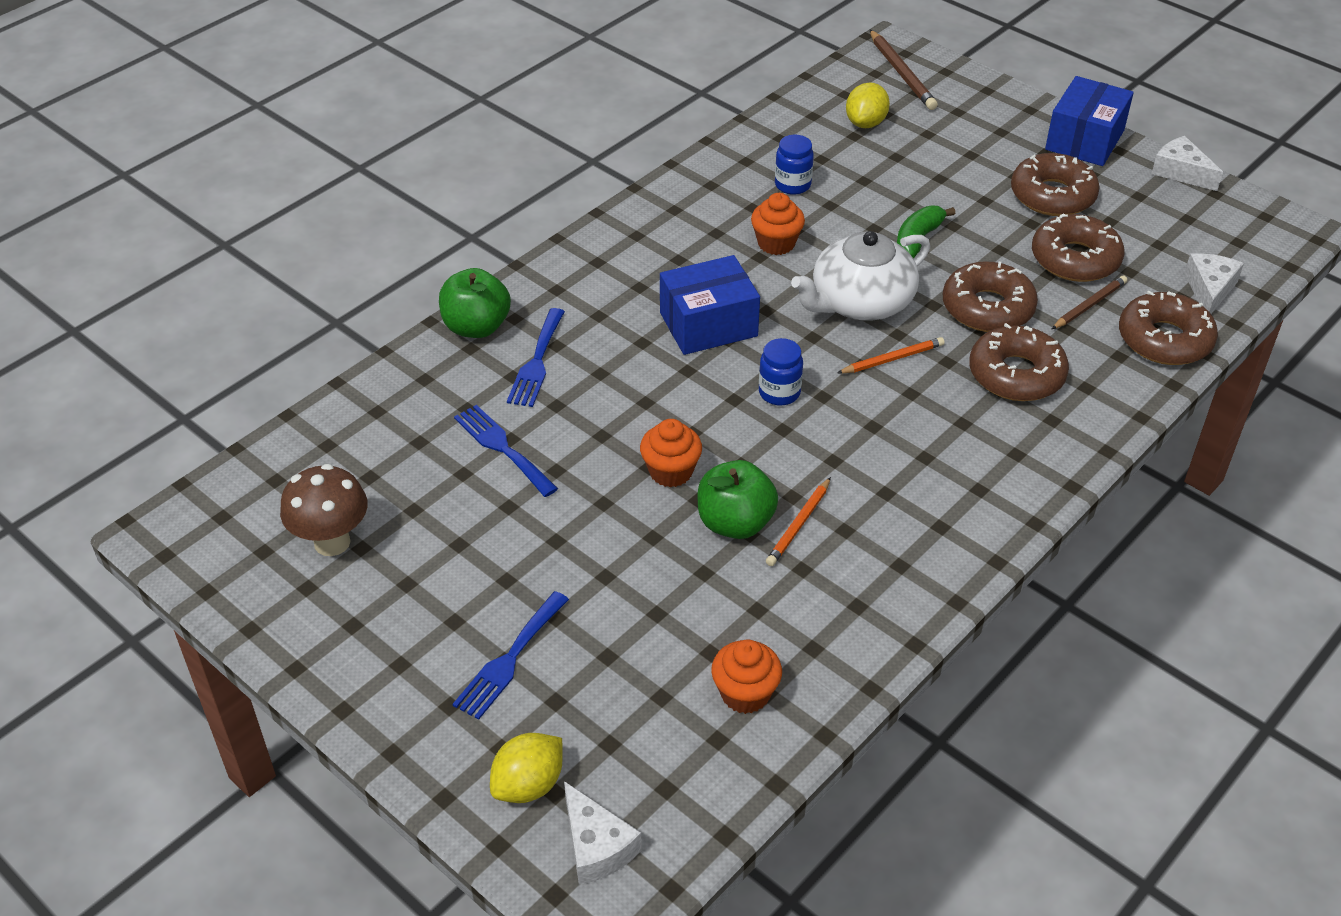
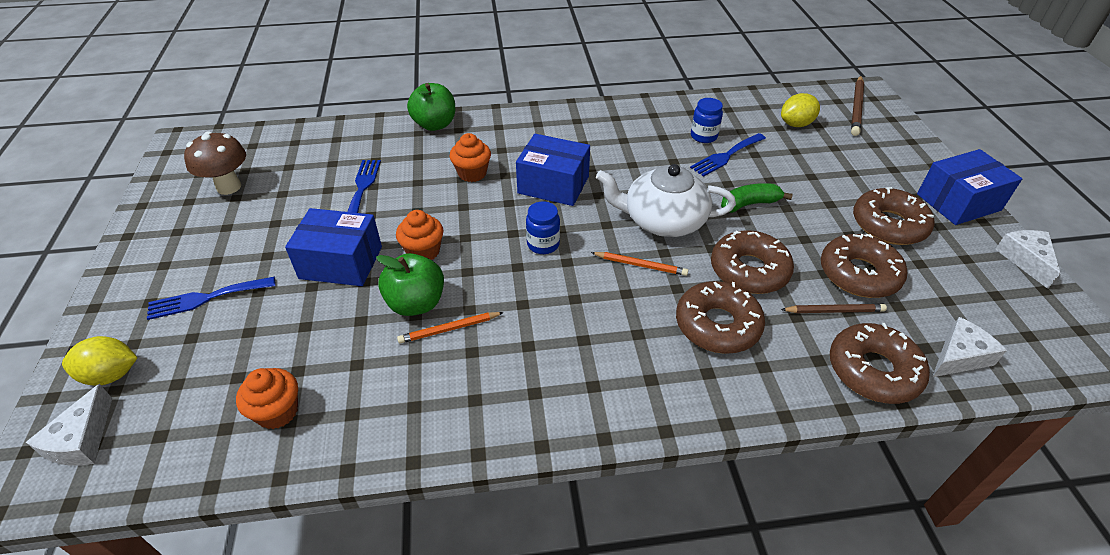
camera: 40 degrees right, 0 degrees up
(537, 362) = (438, 156): blue fork -> blue fork (726, 156)
(600, 535) = (341, 262): none -> blue box
(776, 243) = (652, 162): orange cupcake -> orange cupcake (472, 173)

